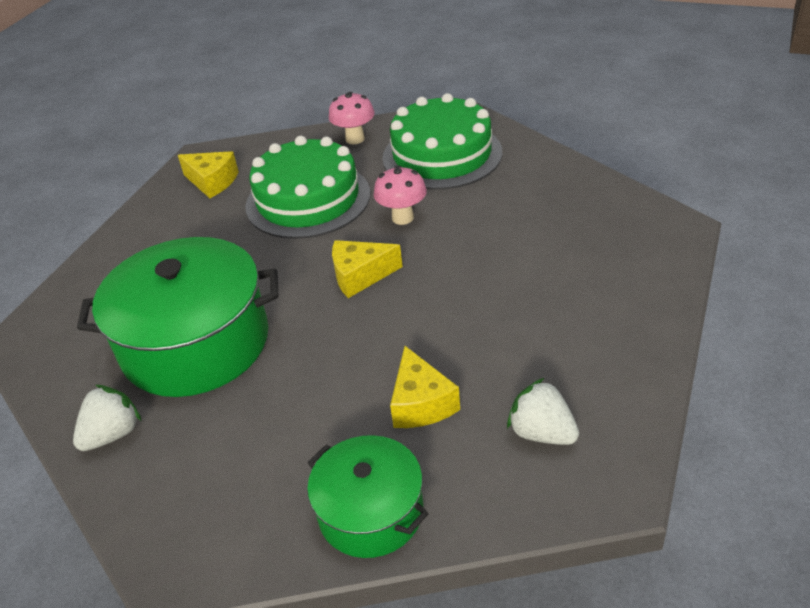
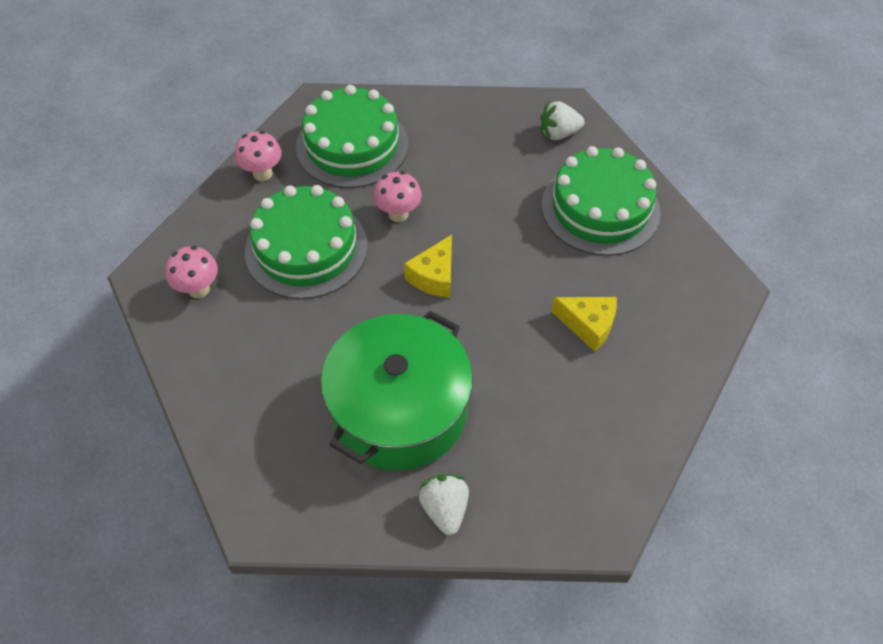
camera: 55 degrees left, 15 degrees up
(212, 182) = (199, 289): yellow cheese -> pink mushroom
(371, 512) = (649, 404): green pot -> none
(542, 433) = (665, 289): white strawberry -> white strawberry (558, 133)
(581, 323) = (600, 208): none -> green cake

